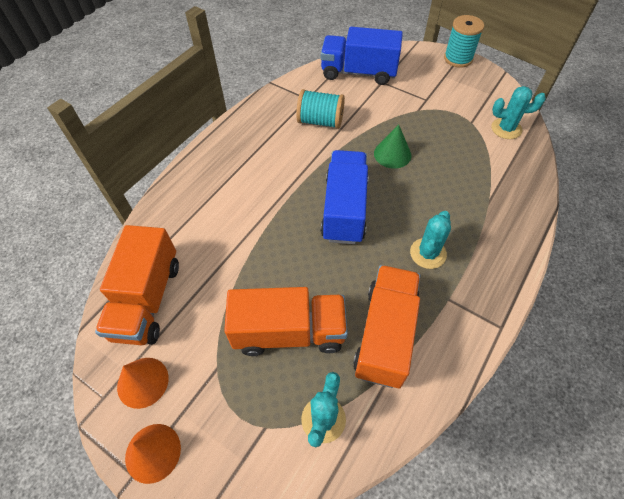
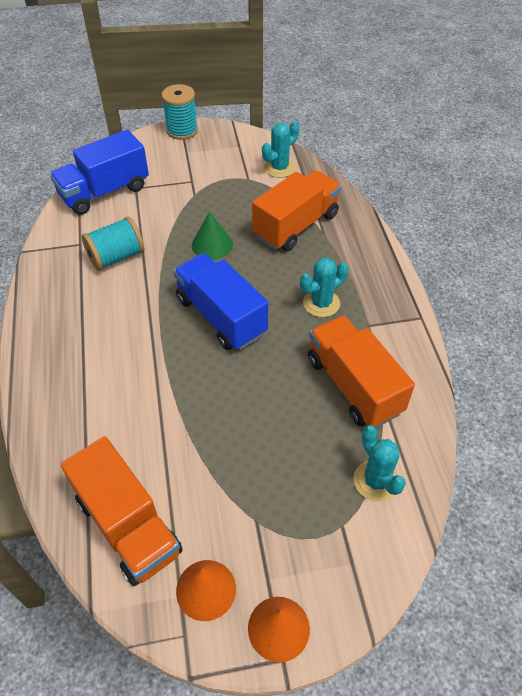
camera: 45 degrees left, 5 degrees down
(289, 332) = (282, 444): orange truck -> orange truck (296, 226)
(428, 253) = (321, 303): turquoise cactus -> turquoise cactus turned 75 degrees clockwise

